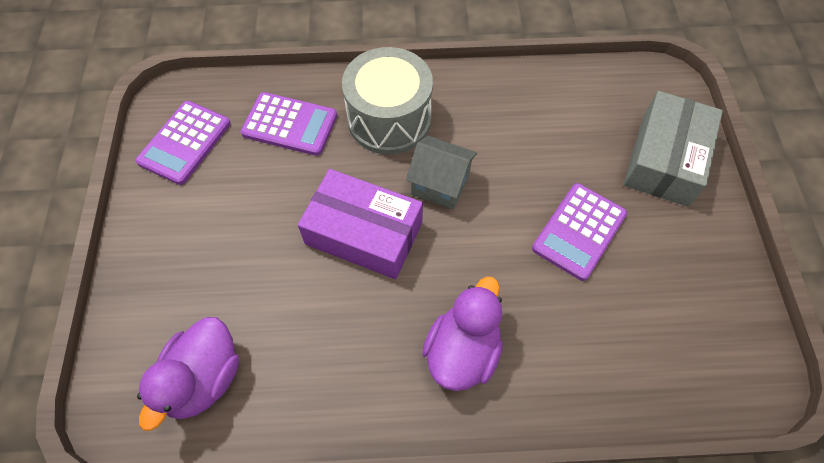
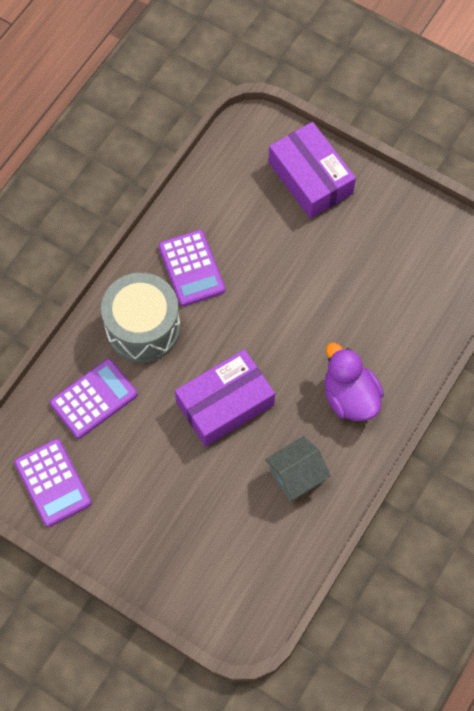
camera: 55 degrees left, 5 degrees up
(204, 378) = (259, 563): purple duck -> none
(440, 184) = (223, 330): grey house -> grey house (296, 476)
(579, 231) = (322, 271): purple calculator -> purple calculator (191, 268)
(665, 159) = (310, 178): grey box -> purple box

